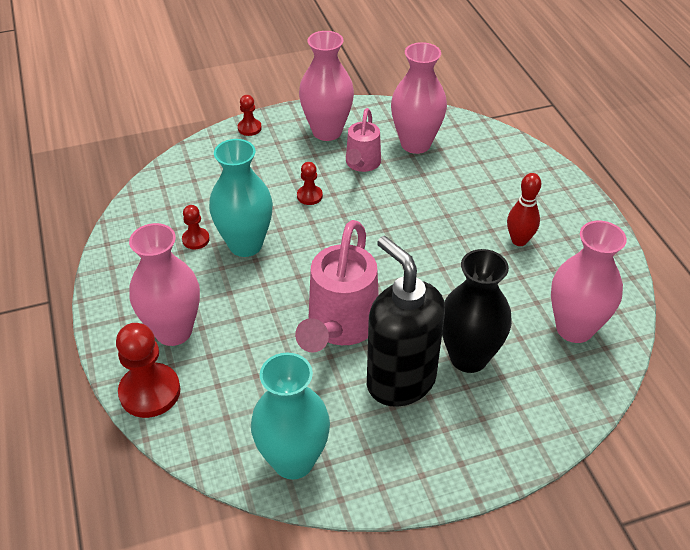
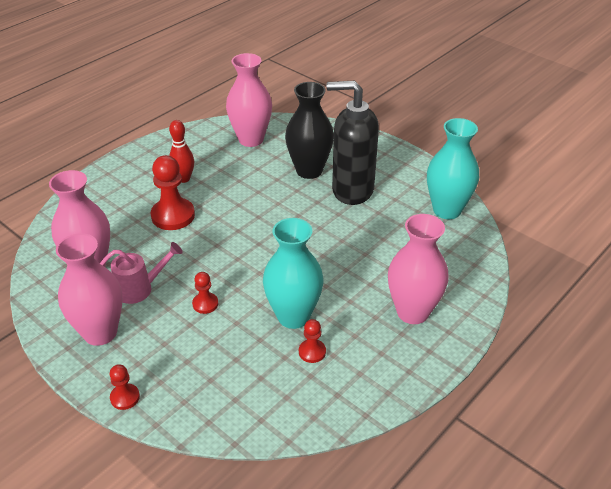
camera: 120 degrees left, 5 degrees down
(150, 392) = (470, 296): red pawn -> red pawn (173, 216)
(340, 327) = (332, 230): pink watering can -> none
(400, 381) = (352, 190): black soap dispenser -> black soap dispenser turned 75 degrees clockwise

